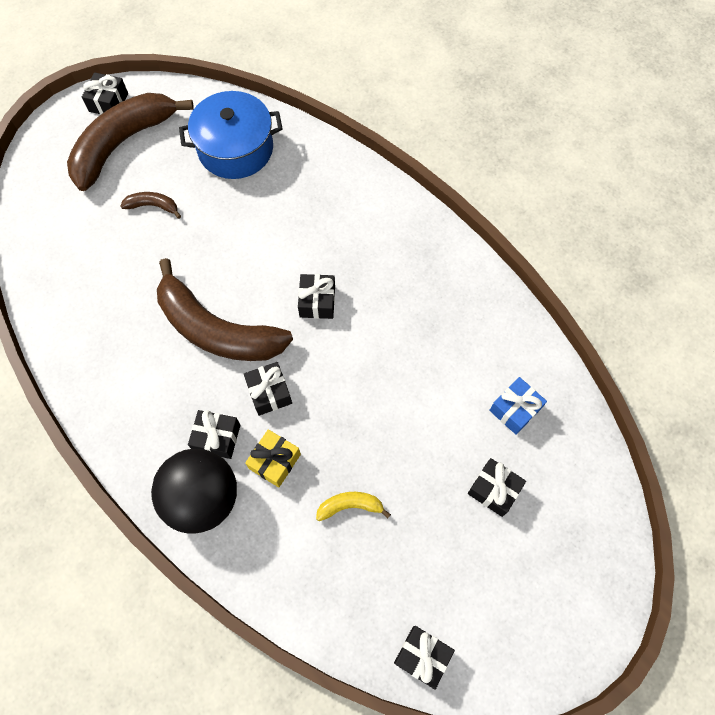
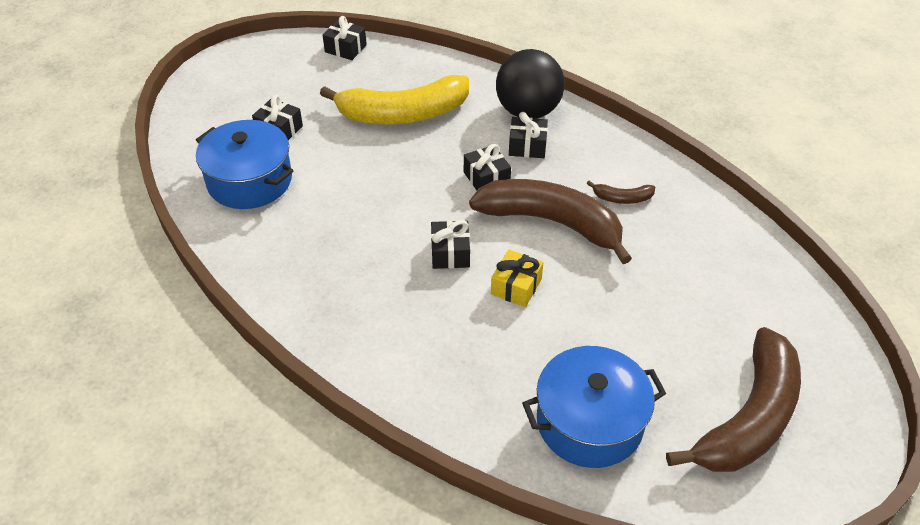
camera: 175 degrees right, 20 degrees down
(108, 102) = (803, 482): black gift -> none
(153, 206) = (671, 338): brown banana -> brown banana (622, 198)
(274, 461) = (472, 135): yellow gift -> yellow gift (516, 287)
(350, 506) = (403, 114): yellow banana -> yellow banana, size x2.42
(515, 409) = (250, 181): blue gift -> blue pot

